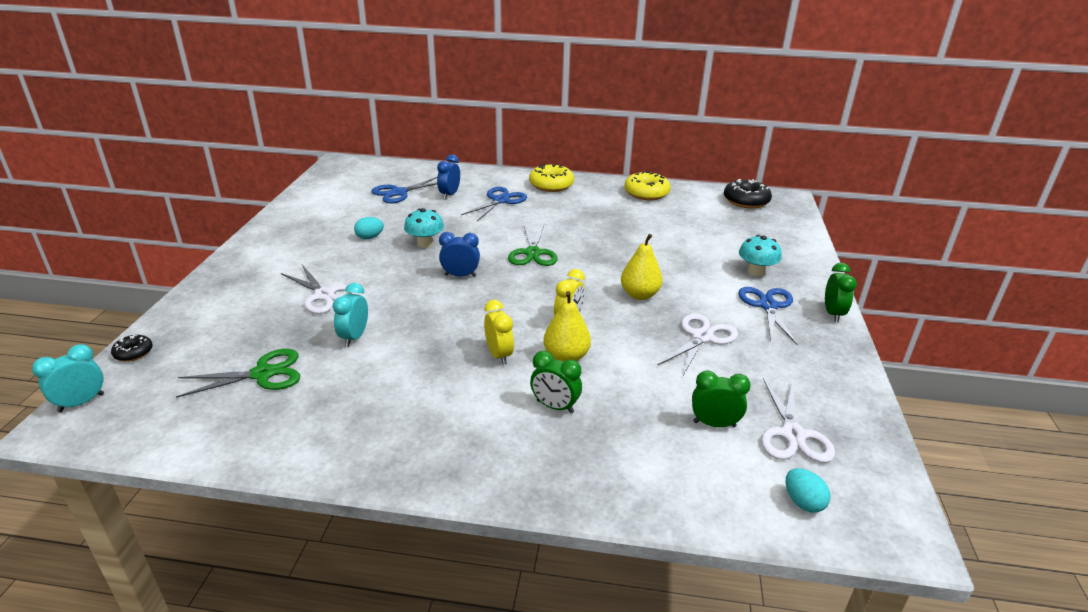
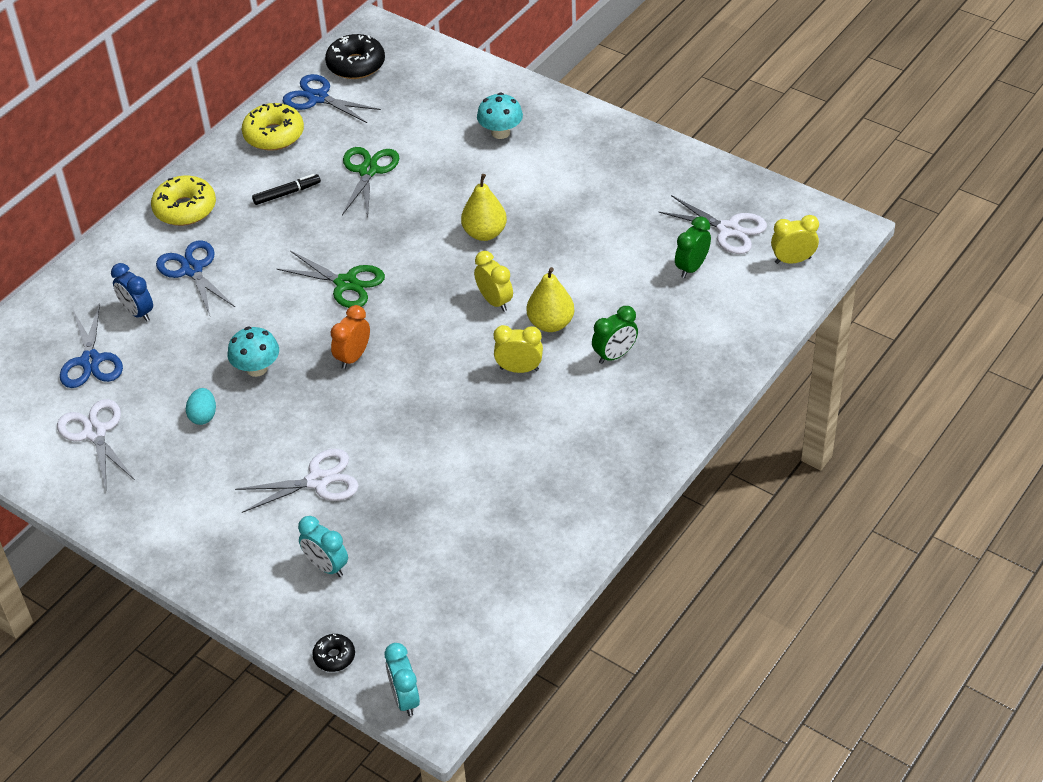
camera: 60 degrees left, 15 degrees up
(263, 374) = (441, 551): green scissors -> green scissors (368, 171)
(354, 337) = (420, 470): turquoise clock -> turquoise clock (326, 566)
(460, 275) = (353, 357): blue clock -> orange clock
(598, 211) = (287, 193): none -> black marker
(702, 337) = (579, 221): white scissors -> white scissors (95, 432)
(768, 306) = (561, 155): blue scissors -> blue scissors (318, 98)
(803, 502) = (792, 260): turquoise egg -> yellow clock
(833, 314) = (600, 120): green clock -> none

